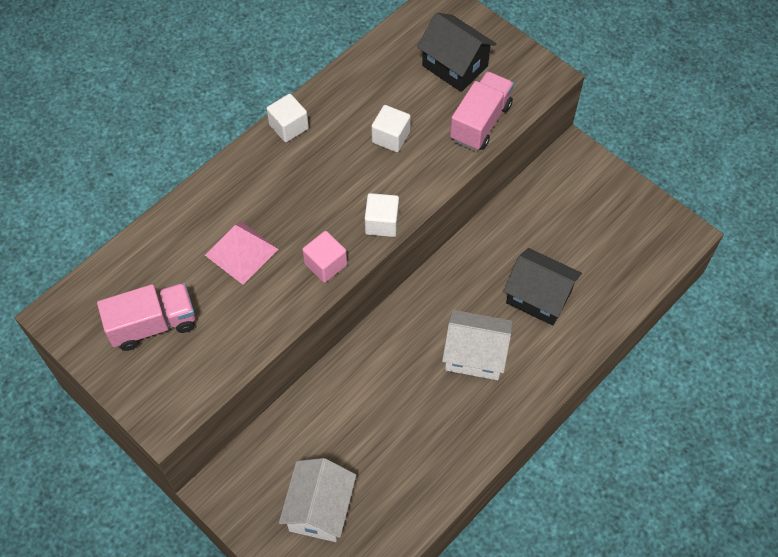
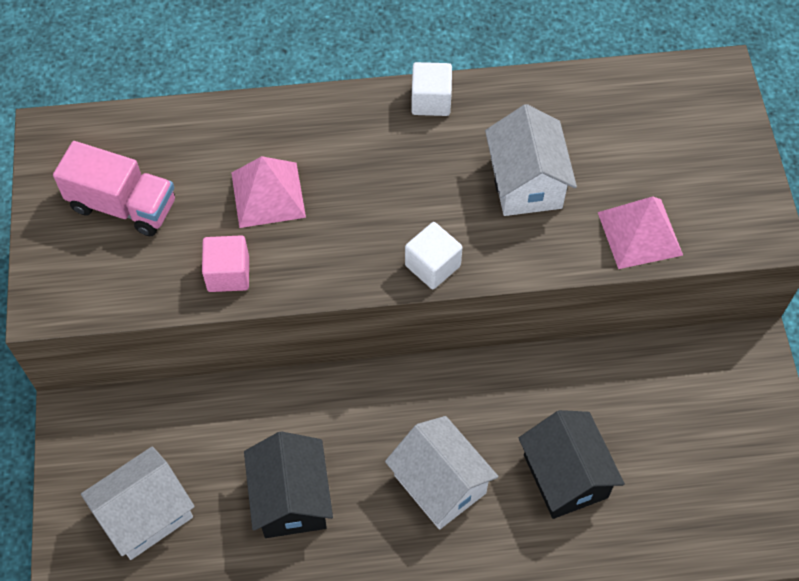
camera: 40 degrees right, 0 degrees up
(325, 264) = (336, 266): pink cube -> pink cube (228, 274)
(391, 137) = (526, 183): white cube -> white house
(455, 66) = (668, 154): black house -> black house (291, 499)
(480, 122) = (640, 233): pink truck -> pink pyramid

